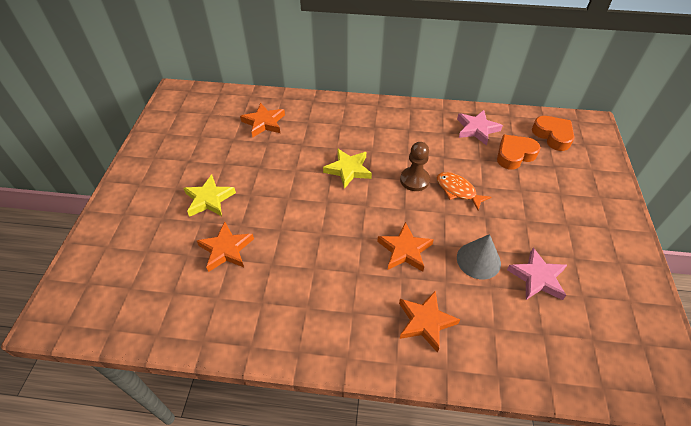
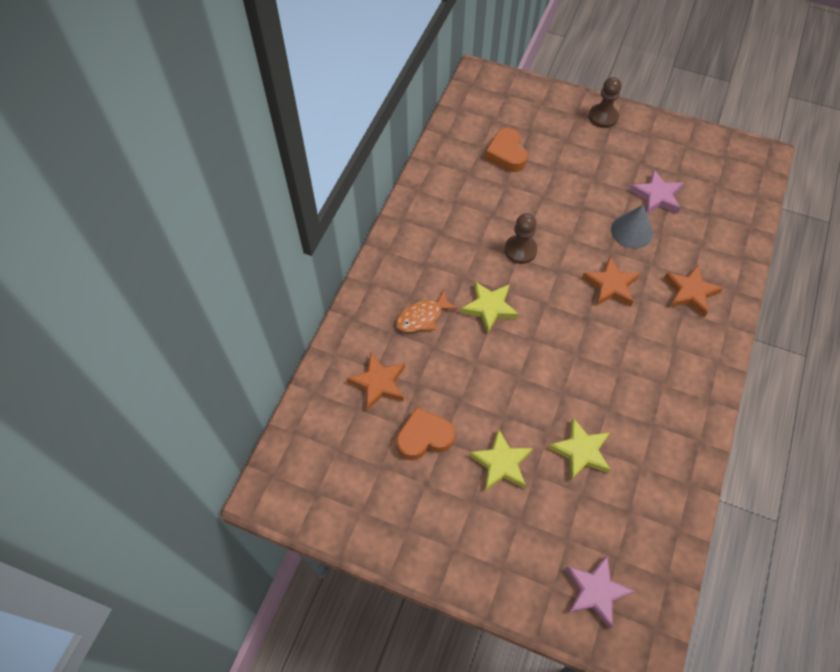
camera: 75 degrees left, 10 degrees up
(226, 249) = (581, 451): orange star -> yellow star
(458, 190) = (544, 218): orange fish -> orange fish (422, 317)
(476, 129) = (459, 171): pink star -> pink star (595, 591)
(552, 136) = (487, 113): orange heart -> orange heart (424, 437)
(613, 218) = (603, 117): none -> brown pawn

